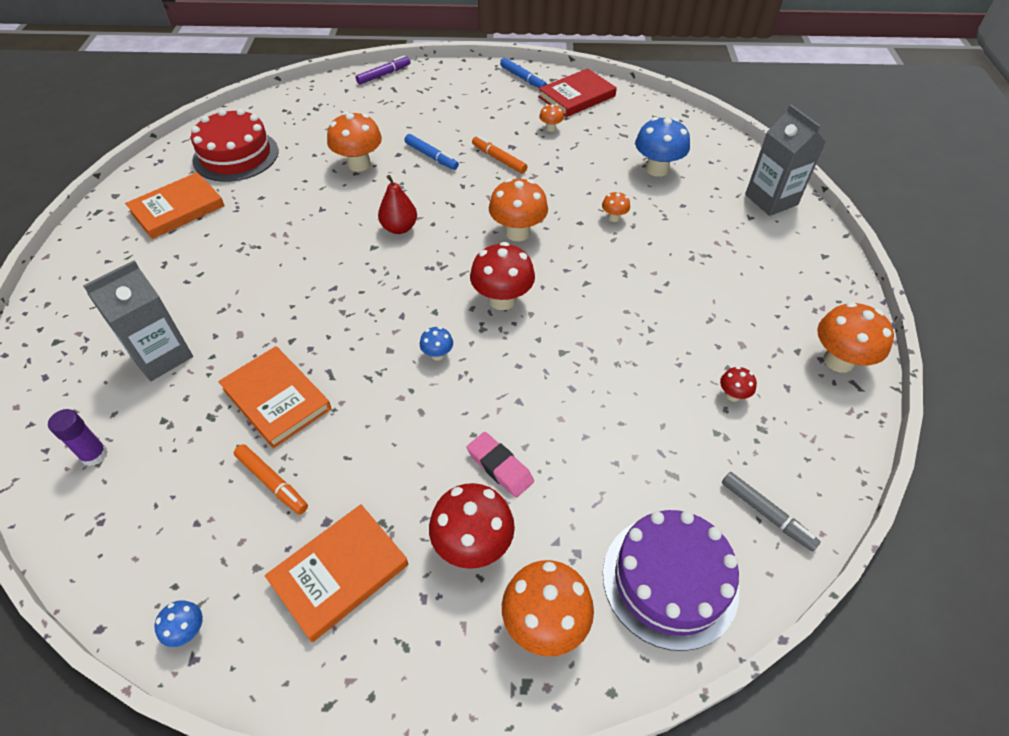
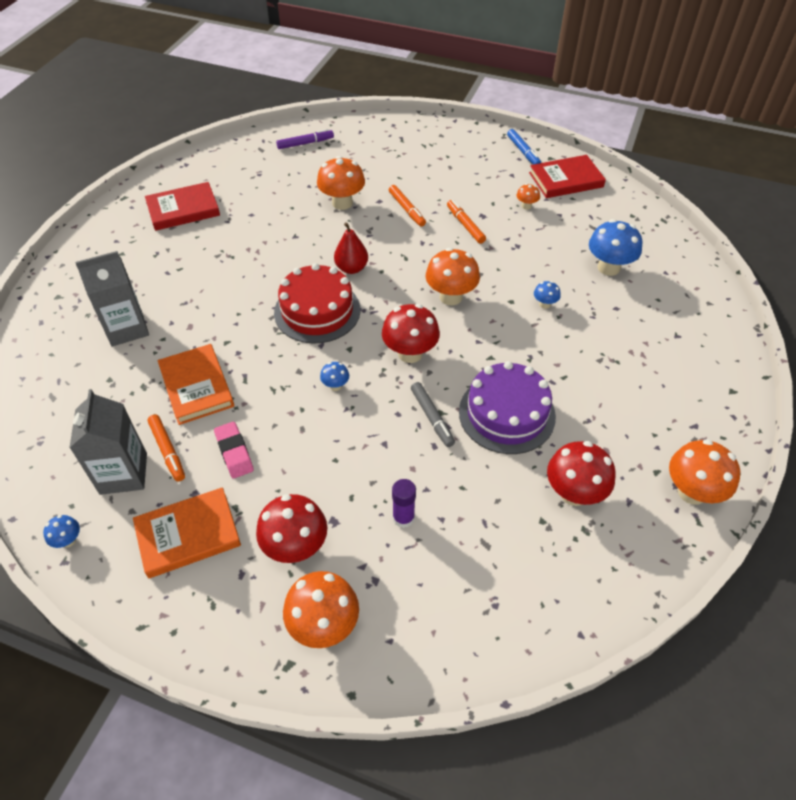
camera: 20 degrees right, 0 degrees up
(94, 455) = (53, 391): purple glue stick -> purple glue stick (403, 518)
(177, 209) = (183, 209): orange book -> red book
(236, 155) = (246, 173): red cake -> red cake (317, 311)
(384, 75) = (398, 123): purple marker -> purple marker (305, 143)
(431, 156) = (407, 209): blue marker -> orange marker
(500, 467) = (344, 492): pink eraser -> pink eraser (234, 452)
(614, 217) = (544, 304): orange mushroom -> blue mushroom
(670, 580) = (440, 627): purple cake -> purple cake (507, 414)
(733, 395) = (574, 493): red mushroom -> red mushroom, size x2.03
(766, 514) = (551, 603): grey marker -> grey marker (432, 417)
(771, 200) = (707, 323): grey carton -> grey carton (123, 473)

